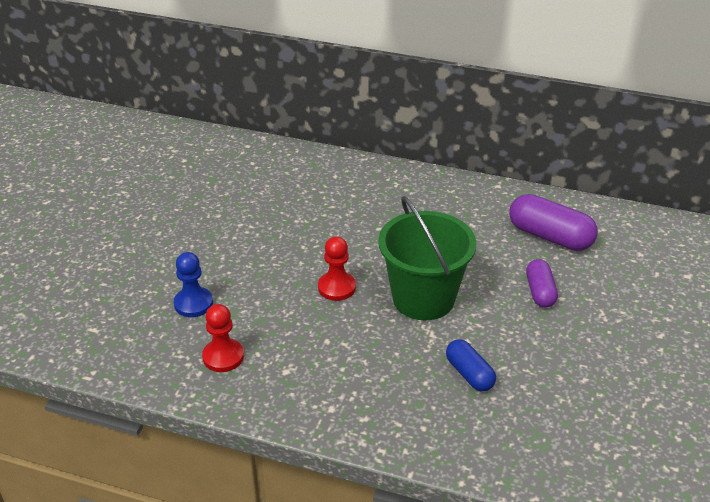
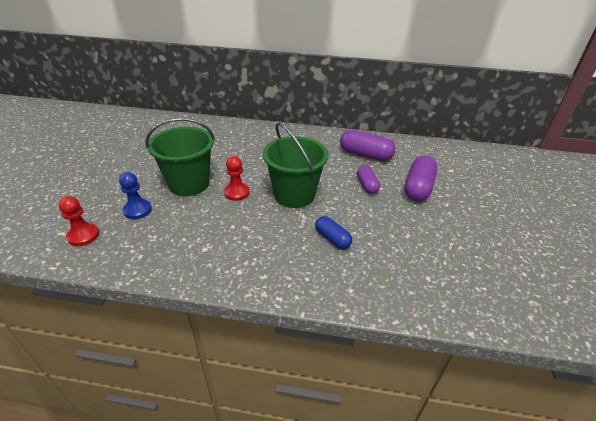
camera: 10 degrees left, 0 degrees up
(223, 357) = (158, 243): red pawn -> red pawn (83, 236)
(266, 267) = (189, 184): none -> green bucket
(622, 303) = (418, 188): none -> purple capsule

